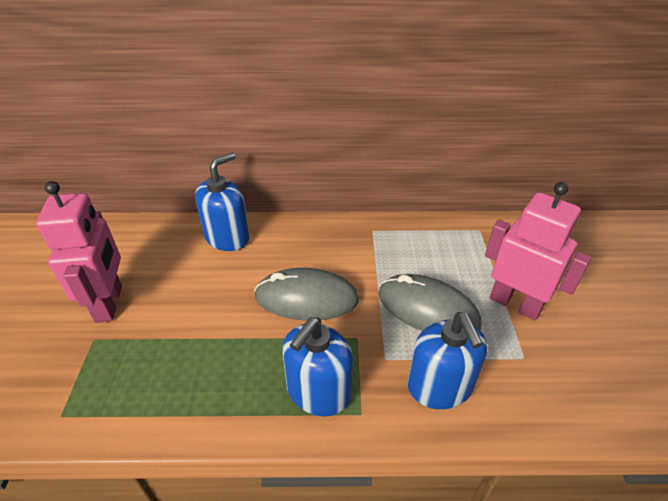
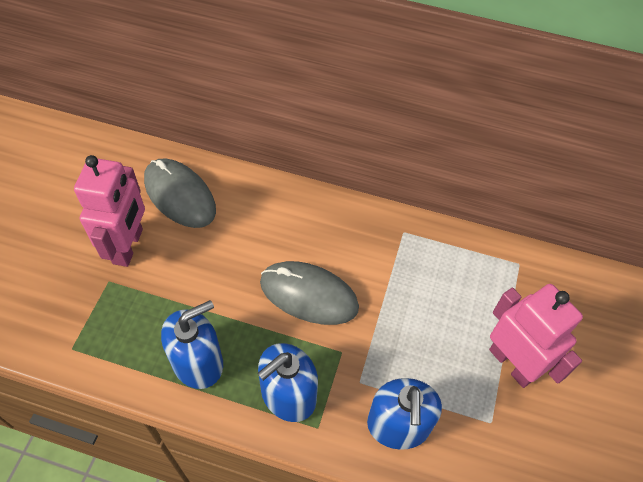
camera: 15 degrees right, 15 degrees up
(227, 237) = (254, 199): blue soap dispenser -> blue soap dispenser (198, 362)
(427, 309) = (421, 342): grey mouse -> grey mouse (180, 195)

